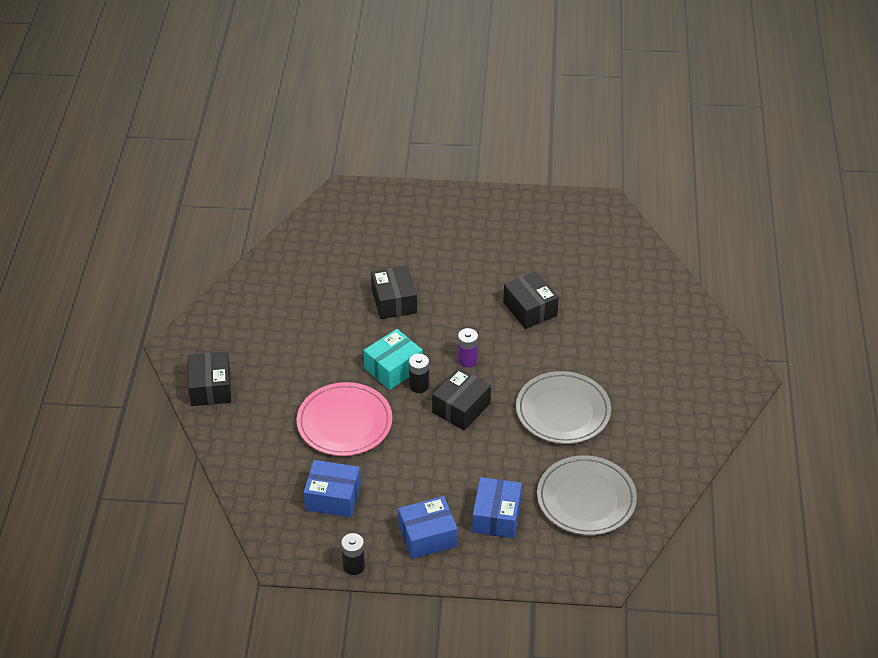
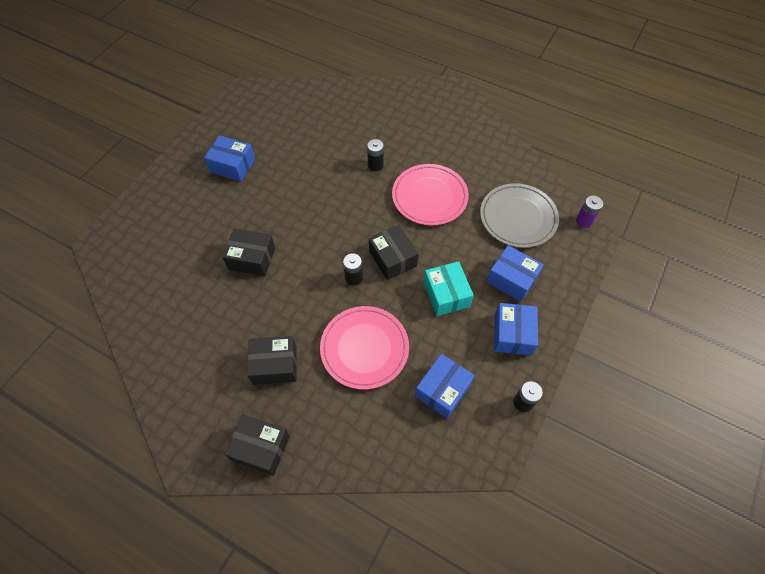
camera: 65 degrees left, 15 degrees up
(393, 368) = (325, 288): turquoise box -> turquoise box (446, 294)
(467, 360) = (346, 234): purple battery -> purple battery (584, 221)
(495, 239) = (232, 166): none -> blue box
(530, 309) = (318, 175): black box -> black box (275, 365)
(563, 411) = (429, 197): grey plate -> pink plate
(576, 350) = (375, 165): none -> black battery

